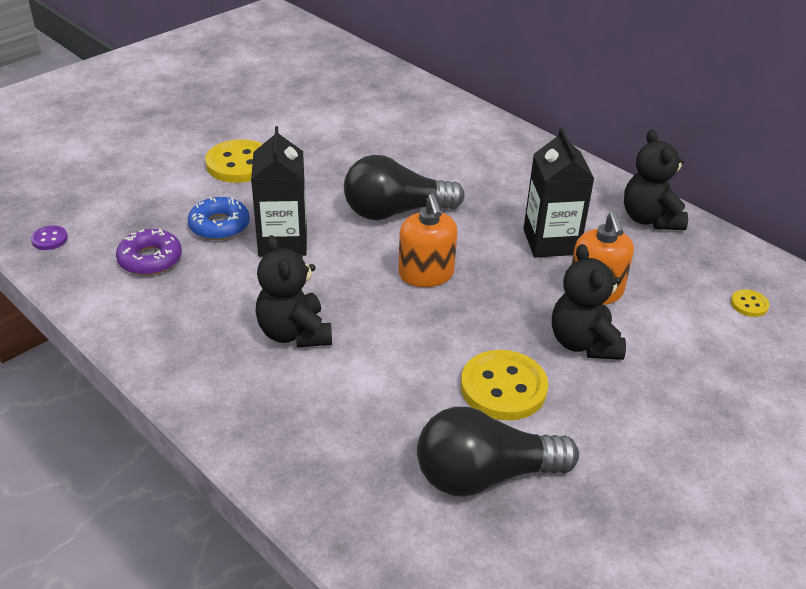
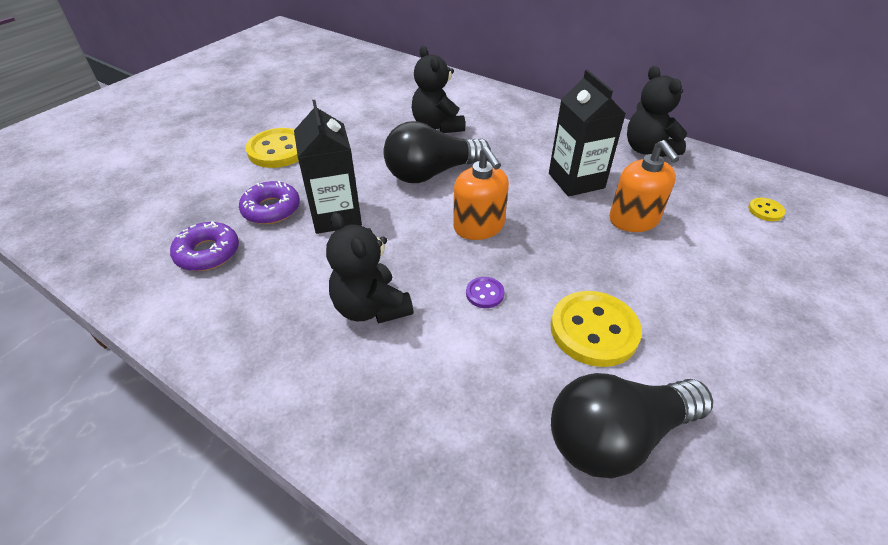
camera: 10 degrees left, 5 degrees up
(49, 239) = (99, 248): purple button -> purple button (484, 293)
(219, 225) = (271, 209): blue donut -> purple donut
(583, 343) = (646, 270): black teddy bear -> black teddy bear (437, 126)

